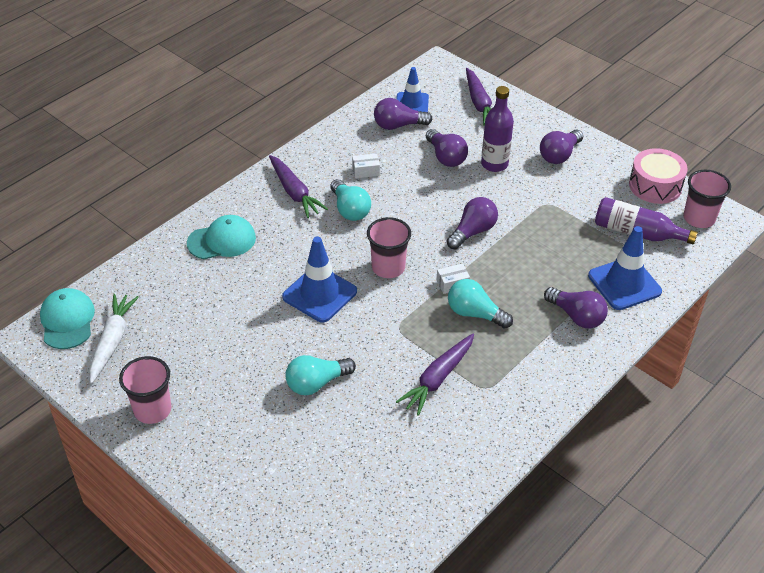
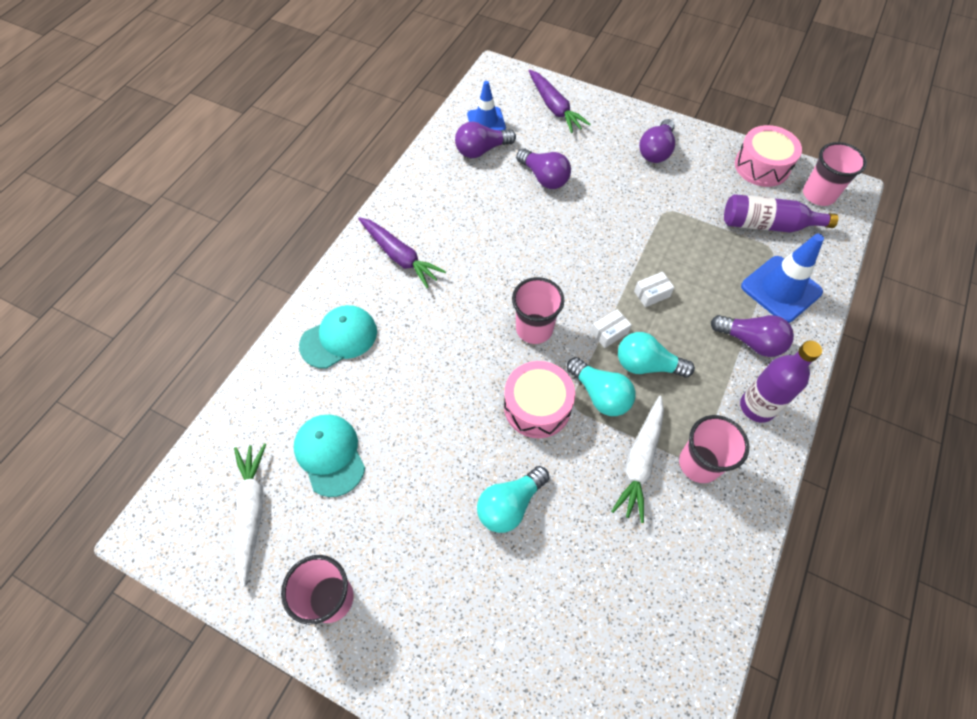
camera: 15 degrees left, 15 degrees up
(67, 321) = (188, 496): turquoise cap -> turquoise cap (330, 455)
(319, 294) = (472, 382): blue traffic cone -> none
(350, 210) = (467, 265): turquoise light bulb -> turquoise light bulb (600, 394)
(366, 171) = (467, 213): white box -> white box (651, 294)
(367, 322) = (537, 406): none -> pink drum
(438, 379) = (640, 461): purple carrot -> white carrot
(473, 232) = (605, 262): purple light bulb -> none
(488, 391) = (699, 463): none -> pink cup
(494, 164) = (596, 175): purple bottle -> purple bottle (757, 407)

